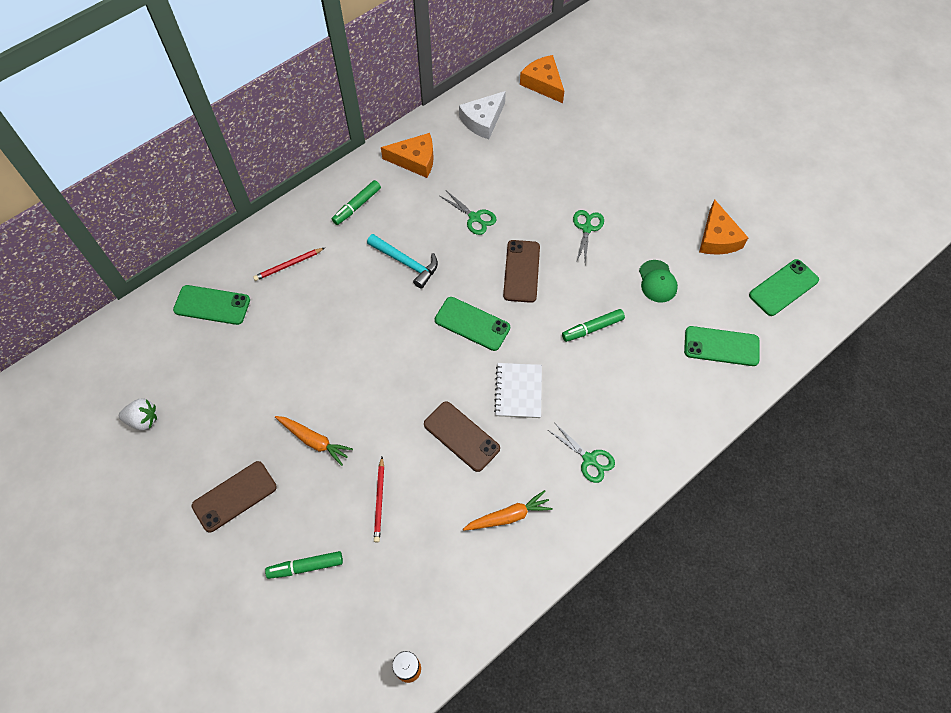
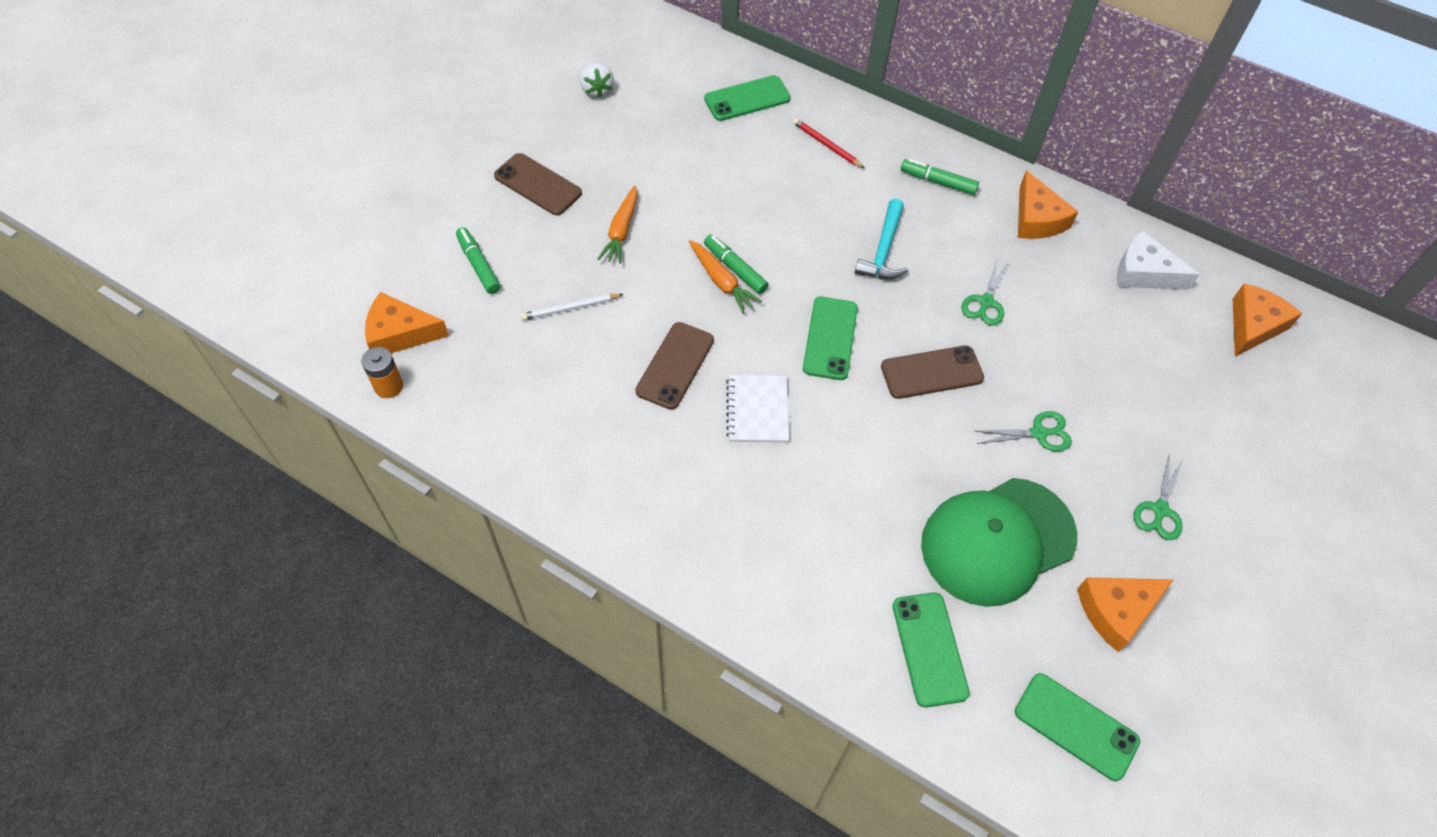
camera: 70 degrees right, 5 degrees down
(212, 305) = (747, 99): green phone -> green phone turned 75 degrees clockwise
(355, 649) = (400, 333): none -> orange cheese
(379, 501) = (570, 308): red pencil -> white pencil
(508, 516) = (589, 439): orange carrot -> orange carrot (721, 281)
(518, 391) = (757, 410): white notebook -> white notebook turned 75 degrees counterclockwise
(589, 459) = (692, 511): green scissors -> green scissors (1160, 510)
(592, 328) = (884, 474): green marker -> green marker (735, 269)
(657, 281) = (997, 541): green cap -> green cap, size x2.20

